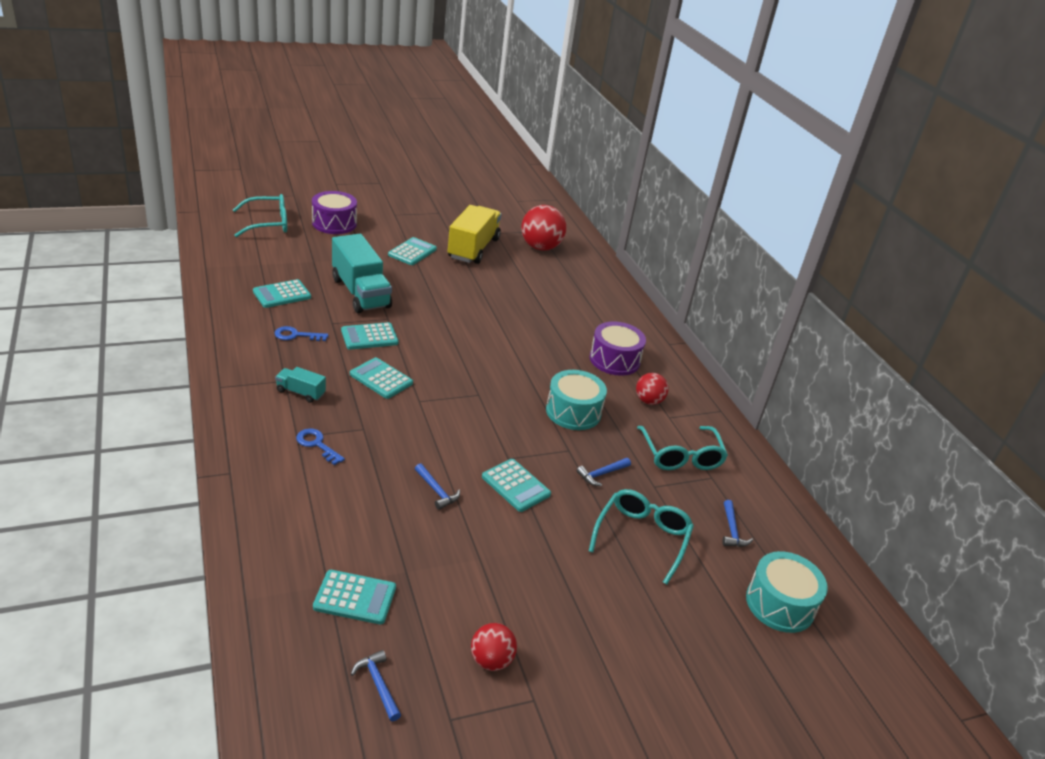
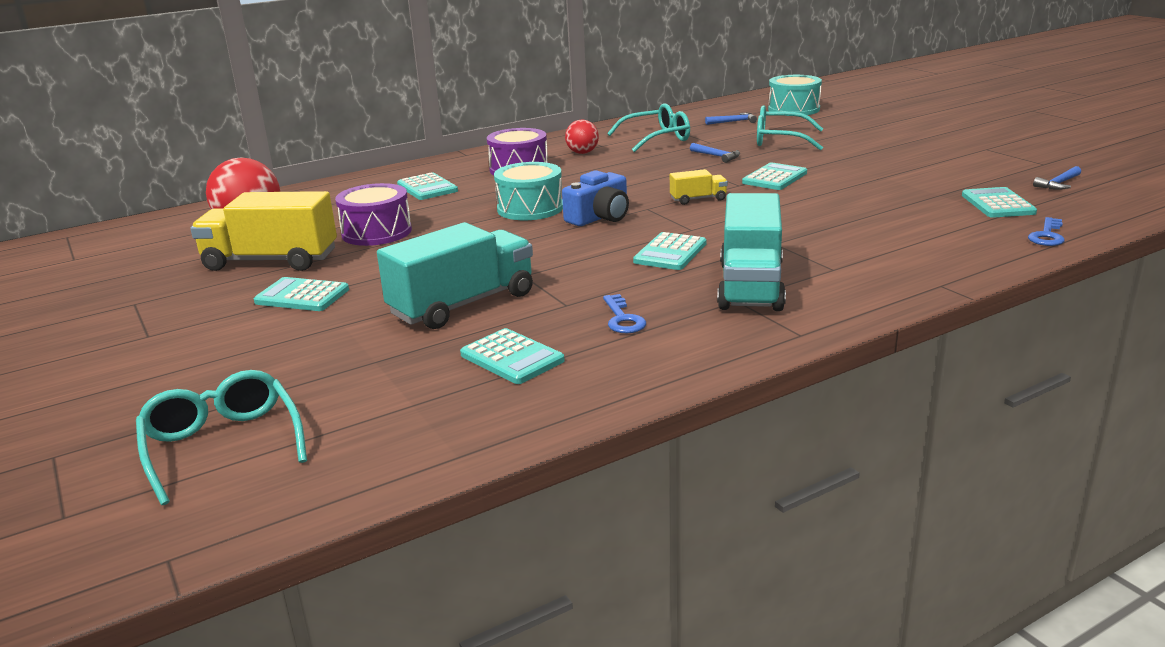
camera: 95 degrees left, 10 degrees down
(300, 392) = (750, 286): turquoise truck -> turquoise truck, size x2.14
(317, 444) = (832, 257): blue key -> blue key (1047, 236)
(334, 223) = (203, 378): purple drum -> purple drum (377, 232)
(369, 337) = (581, 276): turquoise calculator -> turquoise calculator (427, 188)
(437, 491) = (825, 200): blue hammer -> none
(472, 369) = (600, 217): none -> blue camera
(484, 424) = (698, 199): none -> yellow truck
(491, 660) = (976, 161): red ball -> none
(573, 412) = (633, 173): turquoise drum -> turquoise drum (530, 208)

